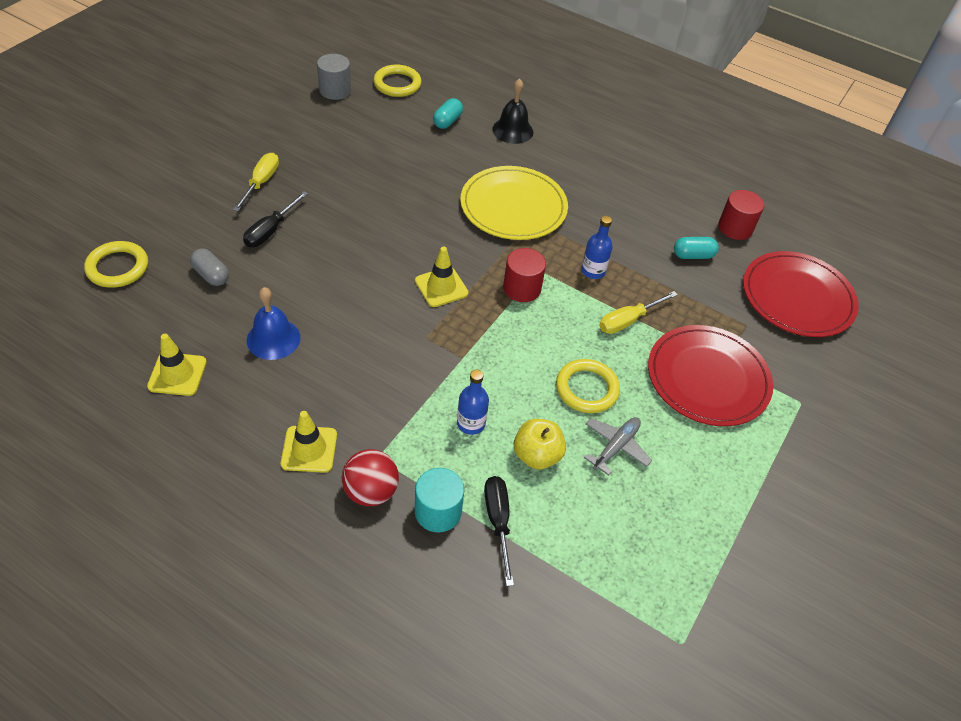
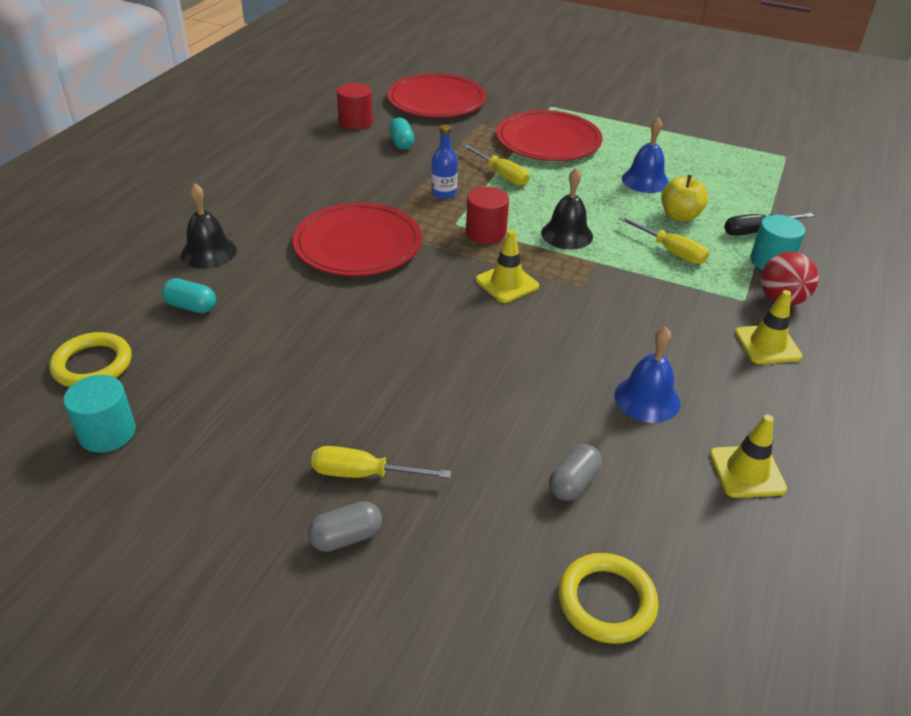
camera: 95 degrees left, 10 degrees down
(217, 171) = (346, 537): none -> grey capsule
(270, 230) = (465, 440): black screwdriver -> none
(335, 90) = (107, 433): grey cylinder -> turquoise cylinder
(471, 423) = (670, 251): blue bottle -> yellow screwdriver
(512, 346) = (567, 234): none -> black bell
(513, 206) = (358, 244): yellow plate -> red plate
(587, 389) = (593, 194): yellow ring -> none
(615, 447) = (645, 180): grey plane -> blue bell

